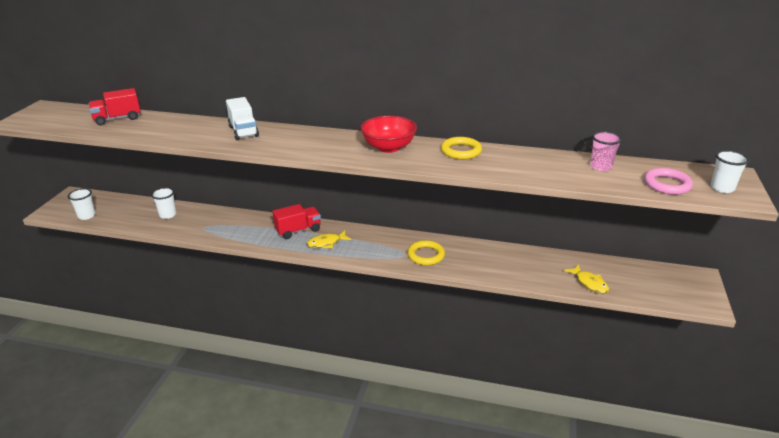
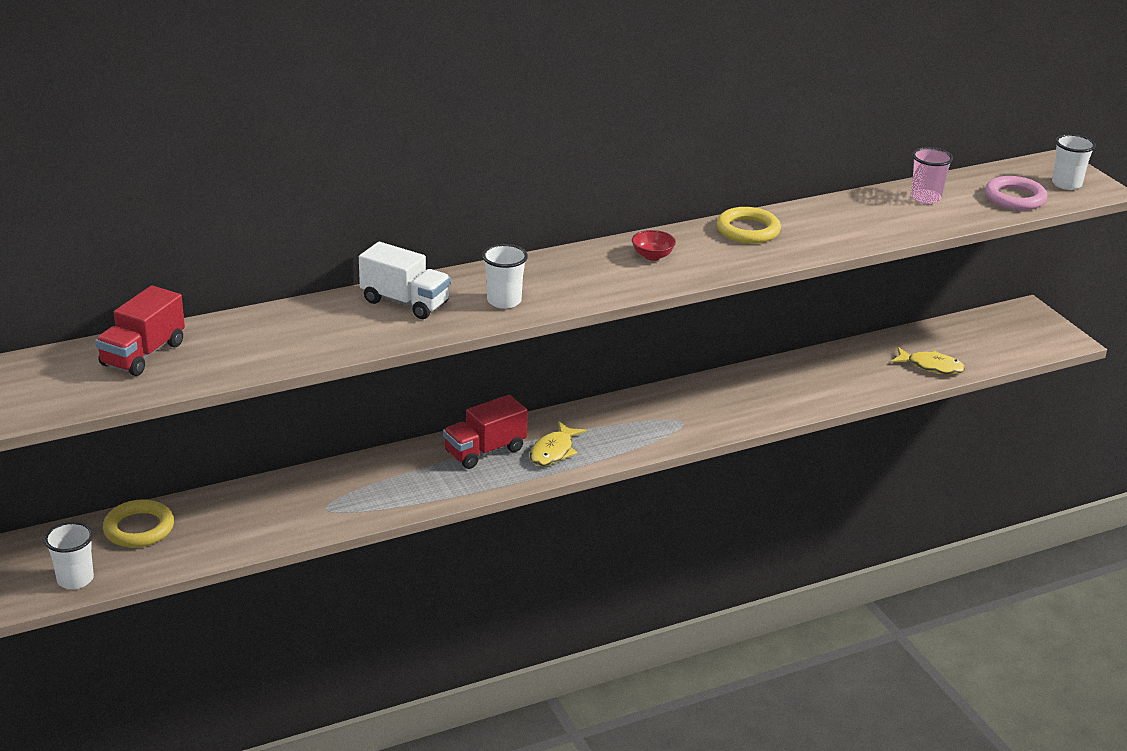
camera: 40 degrees left, 0 degrees up
(167, 215) = (228, 516): white cup -> white cup (504, 301)
(298, 230) = (485, 451): red truck -> red truck turned 150 degrees counterclockwise
(388, 147) = (652, 256): red bowl -> red bowl, size x0.48
(426, 255) = (708, 411): yellow ring -> yellow ring (139, 528)

